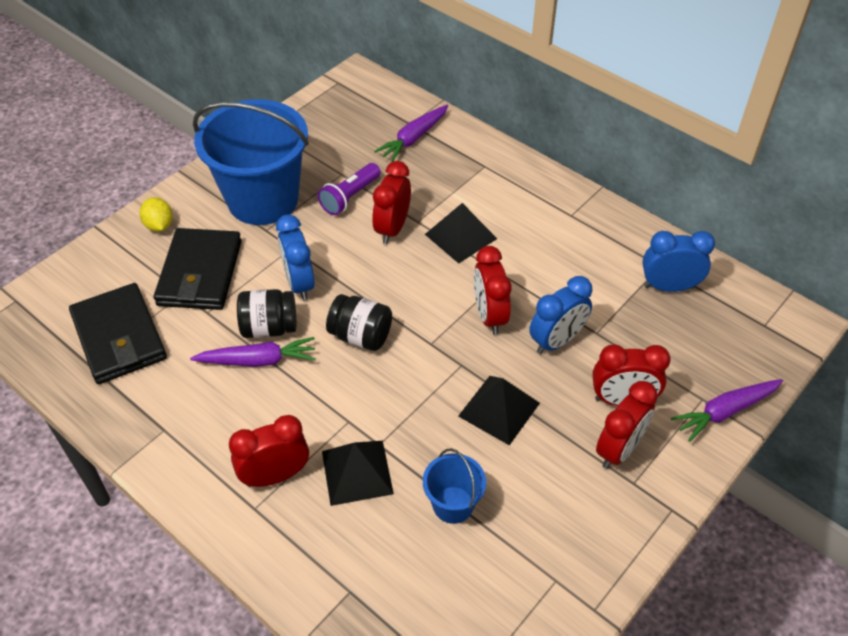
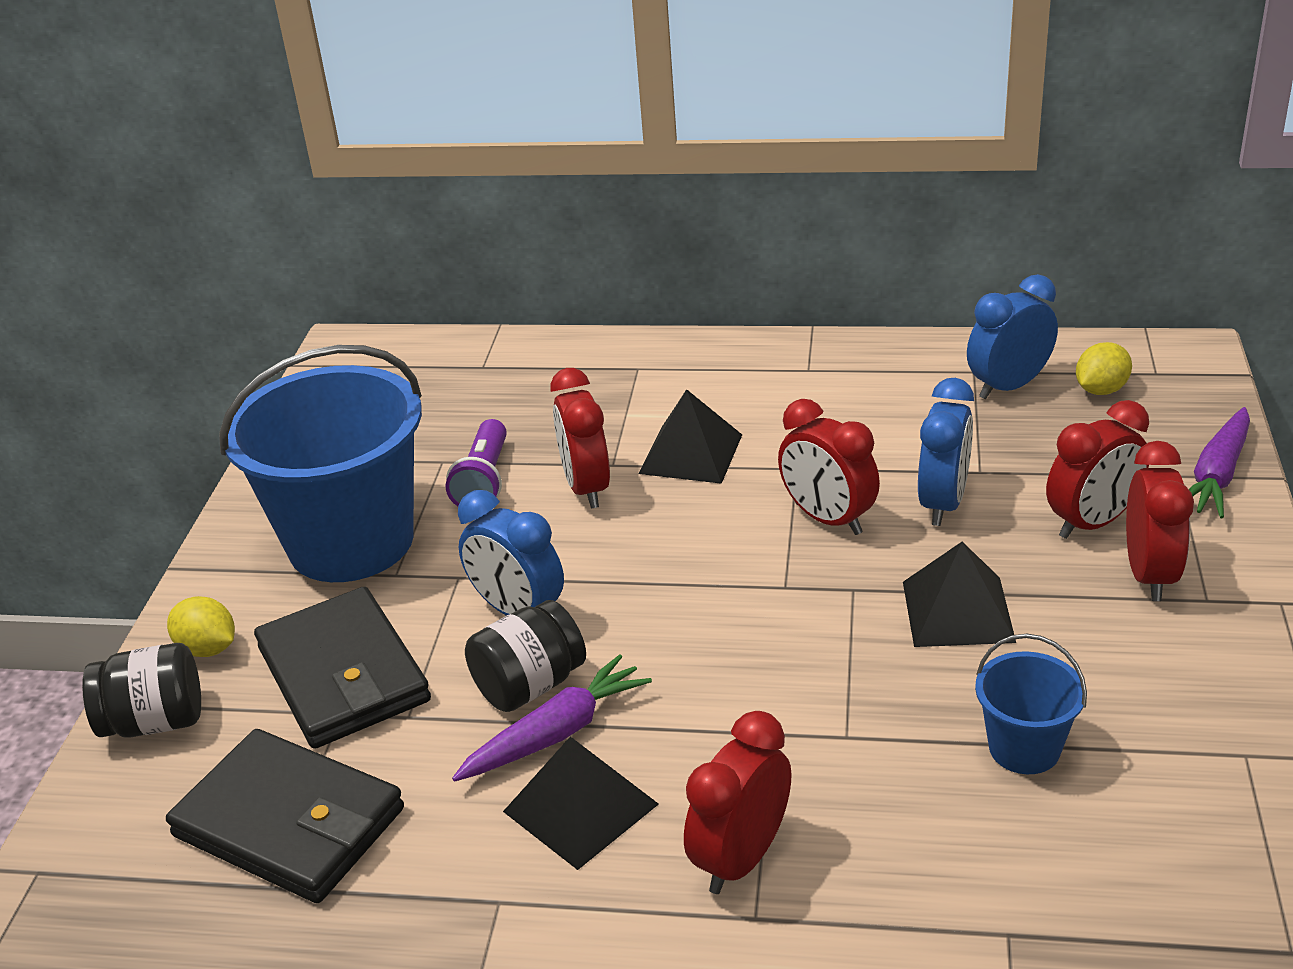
camera: 30 degrees left, 15 degrees down
(357, 472) = (854, 786): black pyramid -> black pyramid (580, 808)
(361, 336) = (678, 627): black jar -> black jar (155, 722)
(414, 138) = (505, 380): purple carrot -> none
(719, 318) = (1101, 390): none -> yellow lemon

